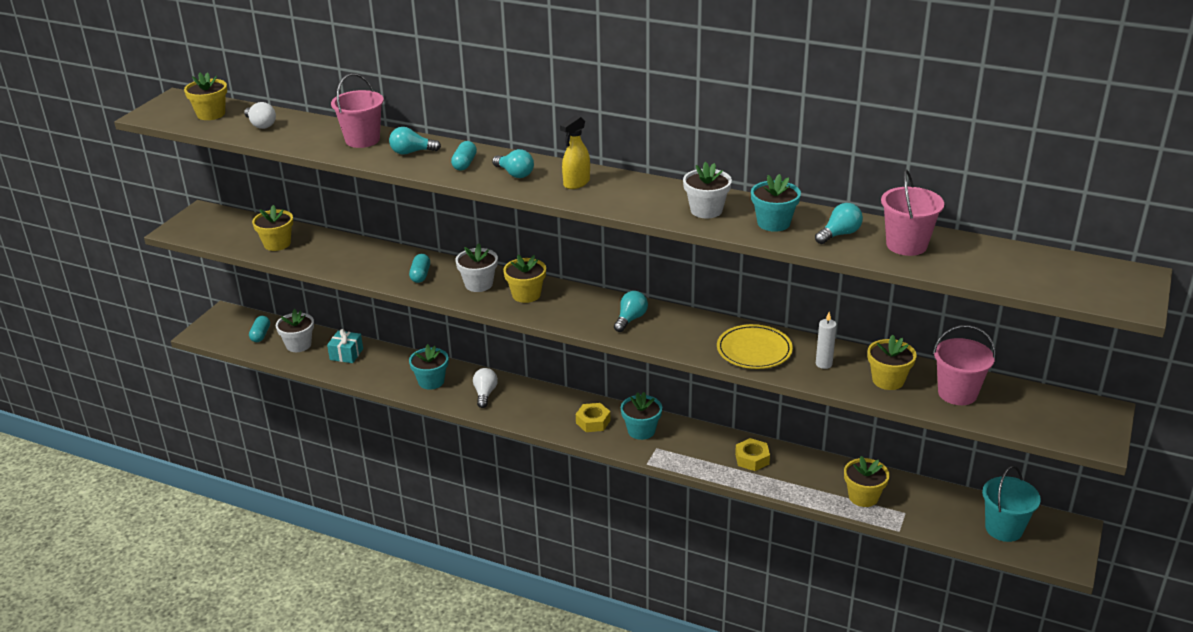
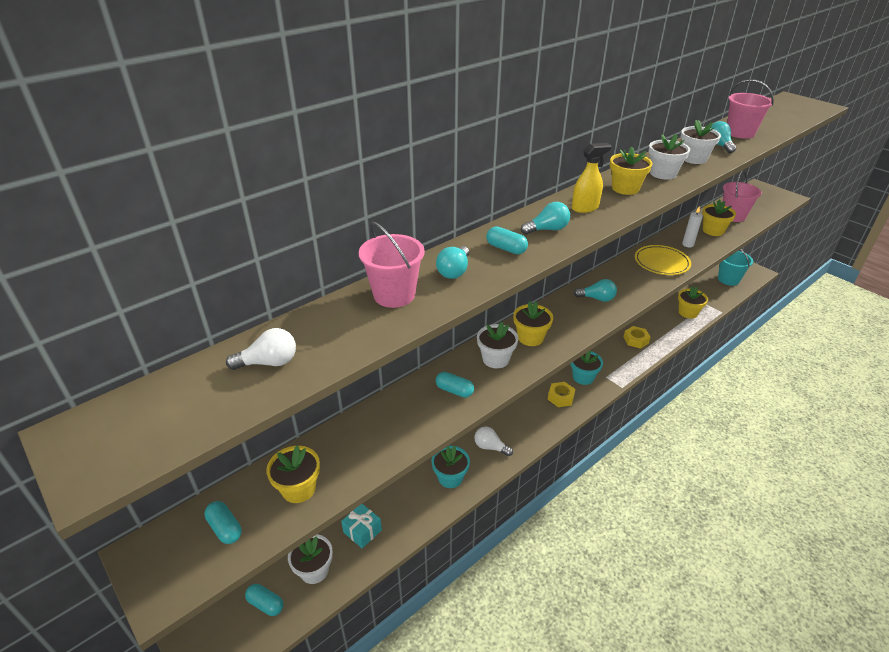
camera: 65 degrees left, 5 degrees up
(211, 114) = (178, 404): yellow flower pot -> yellow flower pot (625, 188)
(231, 231) = (225, 528): none -> turquoise capsule
(576, 183) = (585, 208): yellow spray bottle -> yellow spray bottle turned 90 degrees counterclockwise
(630, 319) = (597, 298): turquoise light bulb -> turquoise light bulb turned 135 degrees clockwise
(773, 223) = (694, 159): turquoise flower pot -> white flower pot

